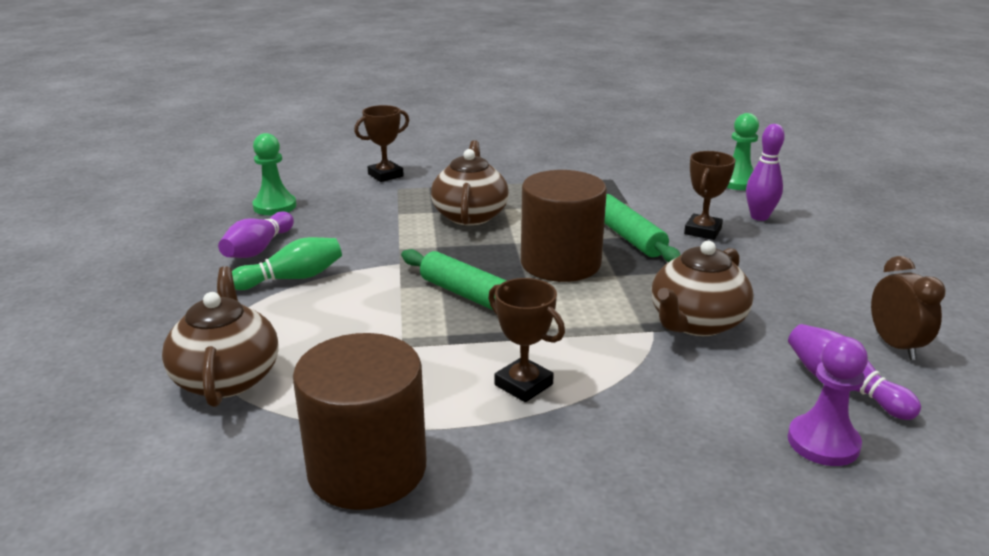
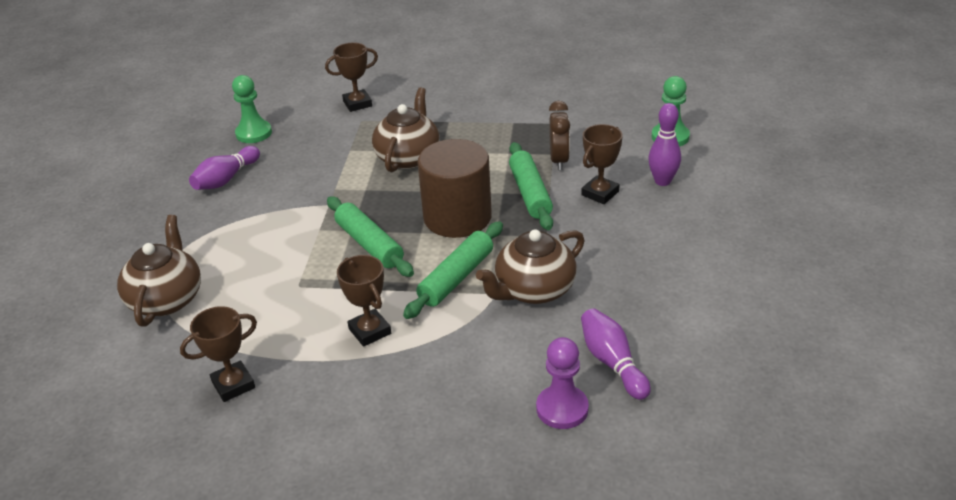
camera: 15 degrees right, 10 degrees up
(292, 278) = (241, 212): green bowling pin -> none
(367, 468) = (233, 385): brown cylinder -> brown trophy
(597, 319) = (456, 278): none -> green rolling pin
(895, 345) = (684, 331): brown clock -> brown clock (559, 160)

